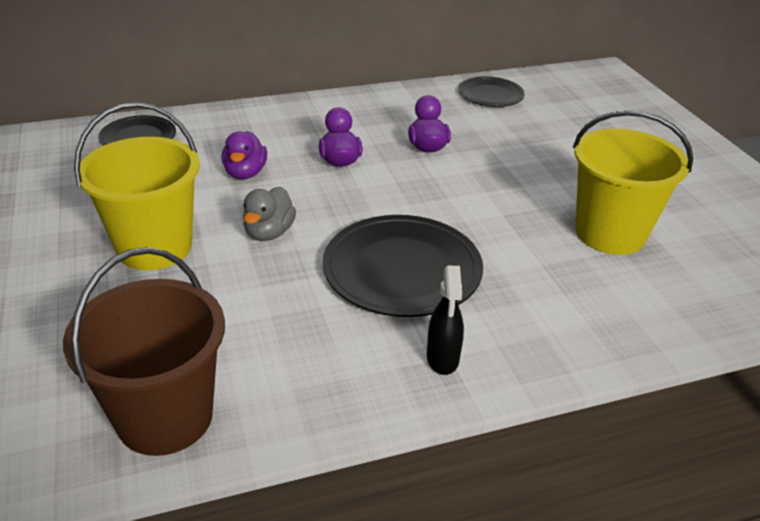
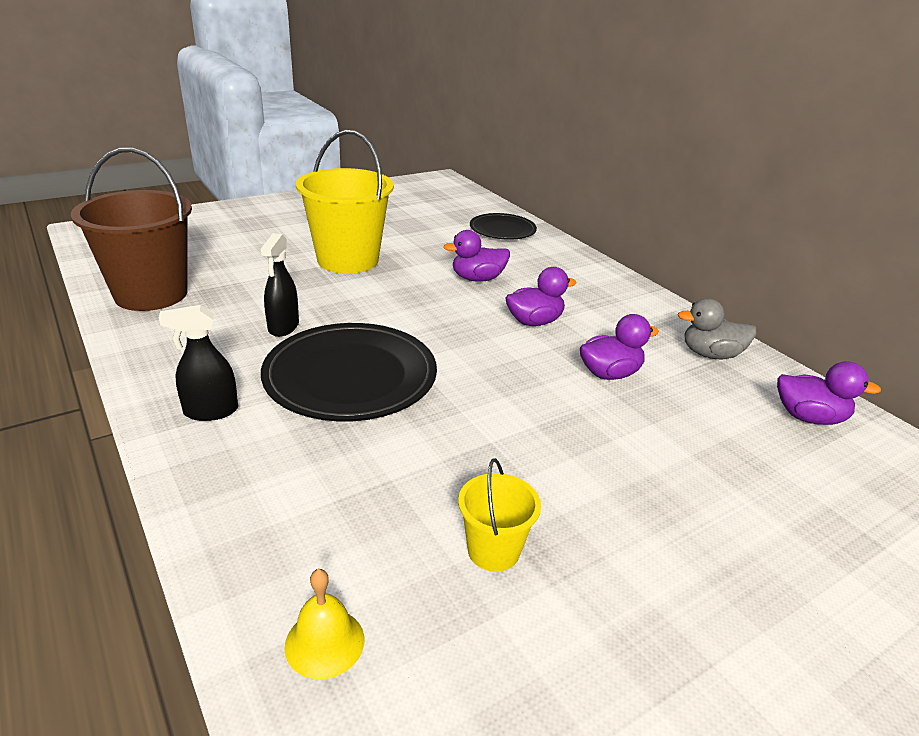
camera: 75 degrees right, 5 degrees down
(269, 233) = (386, 301): grey duck -> grey duck (711, 354)
(297, 305) = (283, 327): none -> black spray bottle
(490, 95) = (809, 417): black plate -> purple duck
(610, 233) = (493, 550): yellow bucket -> yellow bucket, size x0.48
(688, 308) = (324, 642): none -> yellow bell

